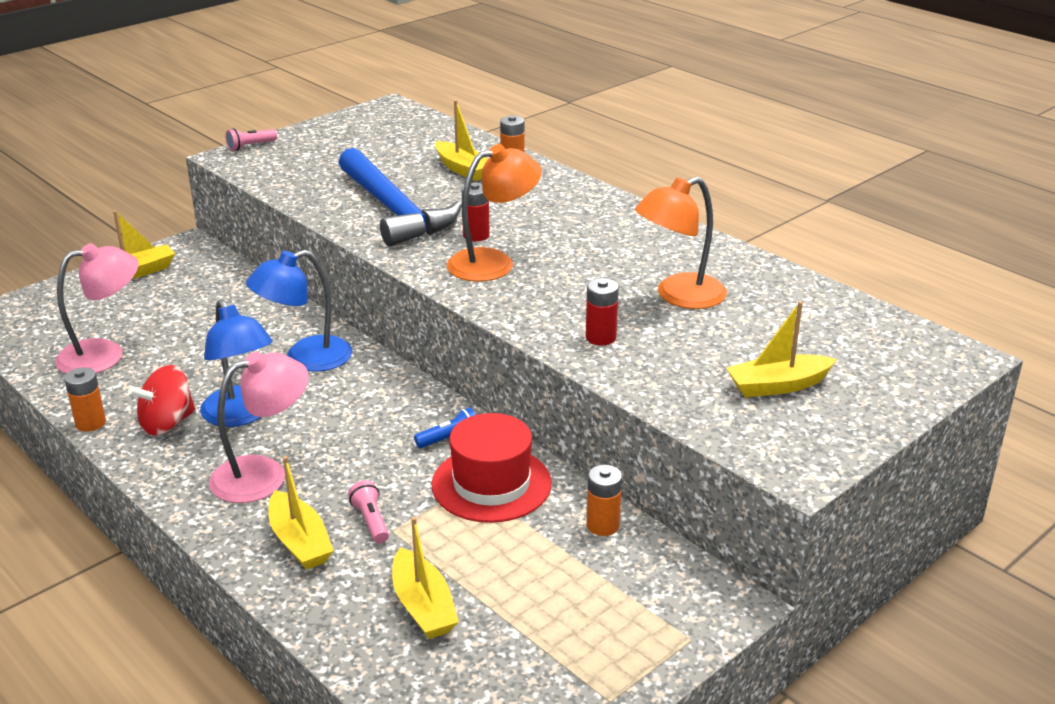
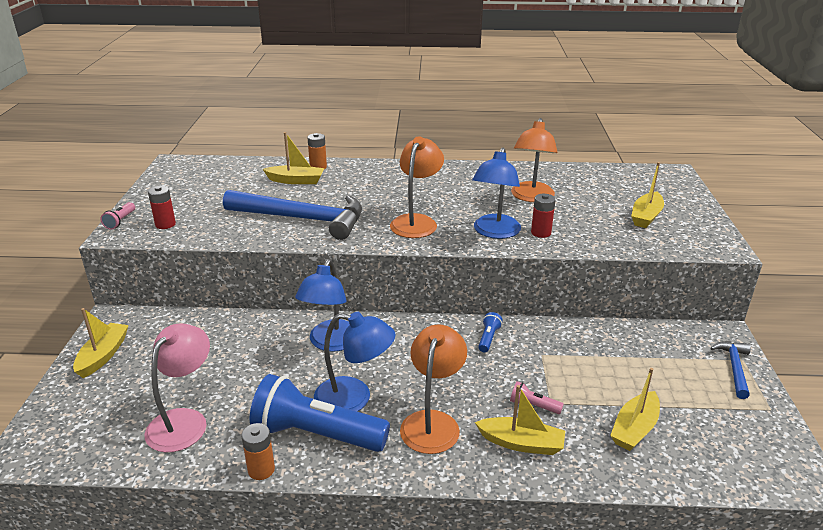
camera: 45 degrees left, 0 degrees up
(167, 423) = (316, 434): red spinning top -> blue flashlight
(264, 474) = (432, 422): pink lamp -> orange lamp
(423, 606) = (634, 429): yellow boat -> yellow boat turned 105 degrees clockwise
(476, 235) = (378, 212): red battery -> red battery (165, 224)
(491, 484) = (548, 347): red hat -> none
(550, 312) = (494, 232): none -> blue lamp
(602, 525) = (626, 334): orange battery -> none
(659, 638) = (734, 368): none -> blue hammer

